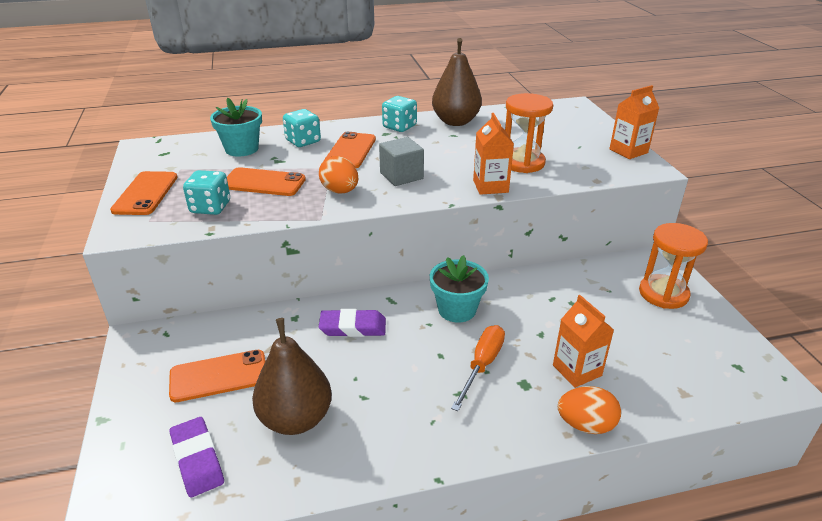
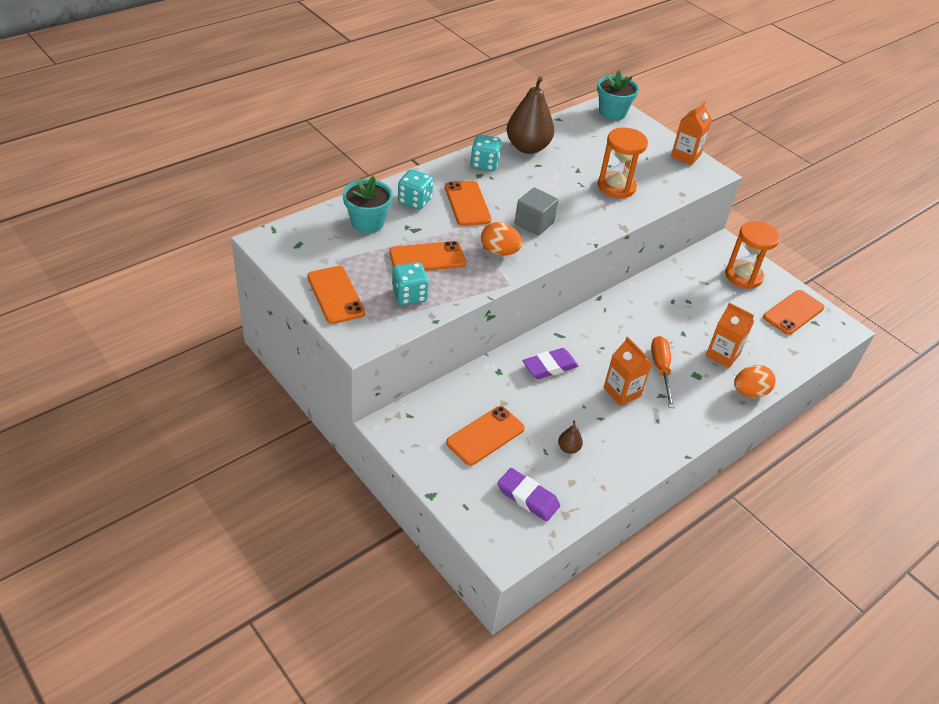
camera: 30 degrees left, 10 degrees up
(296, 419) = (568, 448): brown pear -> brown pear, size x0.42
(457, 310) = (613, 330): turquoise flower pot -> turquoise flower pot (612, 113)
(490, 186) = (610, 218): orange carton -> orange carton (622, 392)
(711, 348) = (793, 312): none -> orange phone

